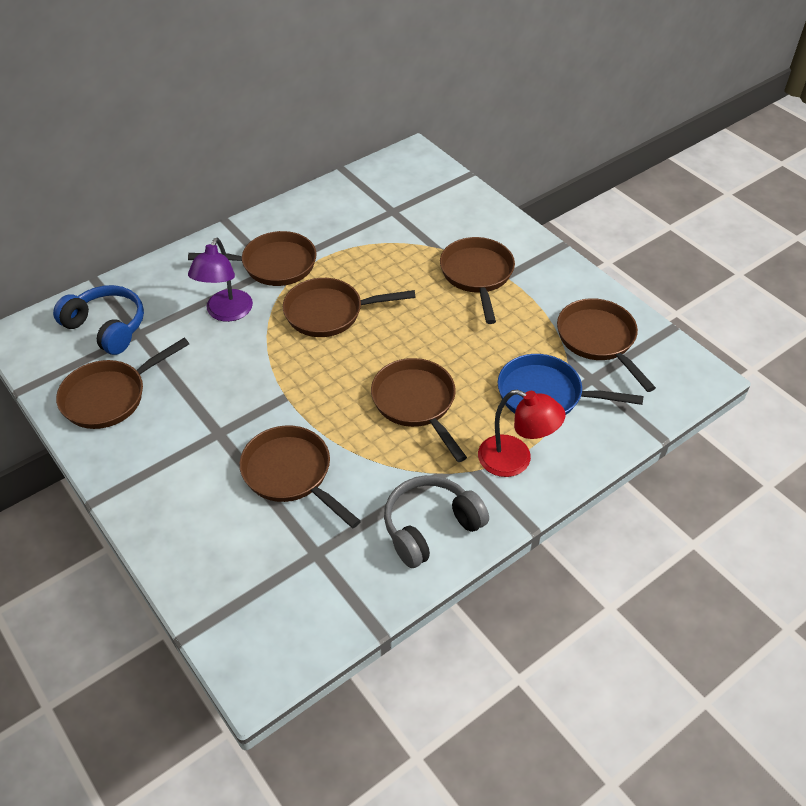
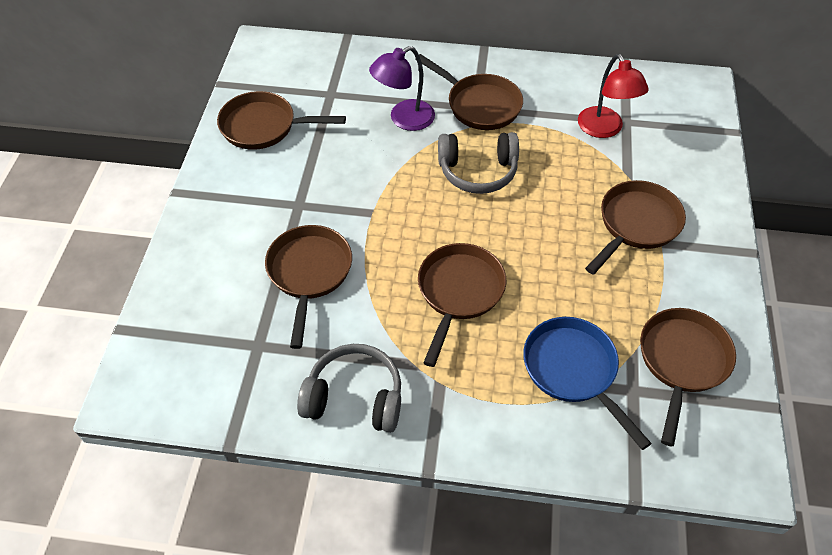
camera: 45 degrees right, 5 degrees up
(107, 327) = (316, 76): blue headphones -> none
(329, 313) = (478, 171): brown pan -> grey headphones
(515, 460) = (481, 403): red lamp -> red lamp (604, 129)

